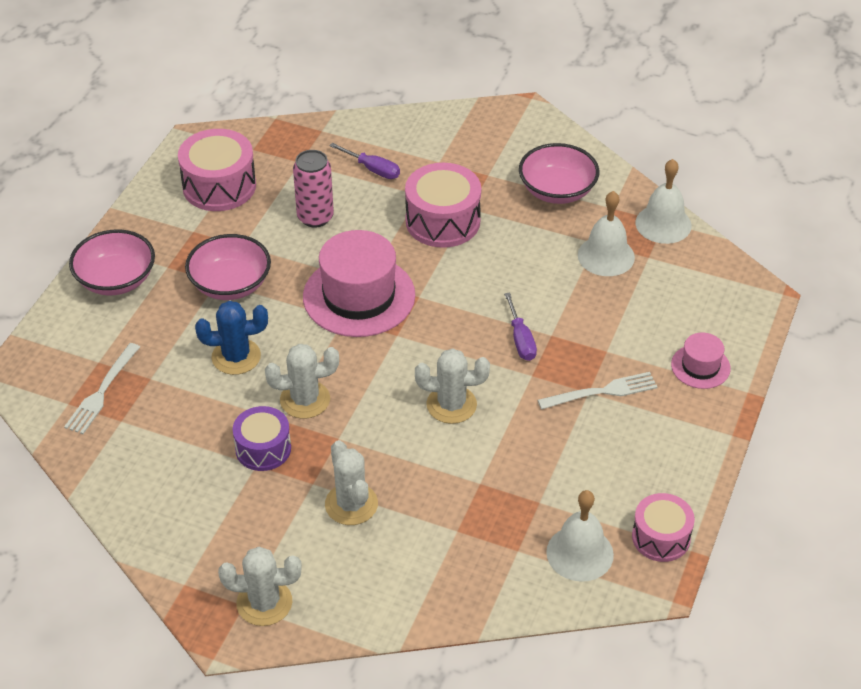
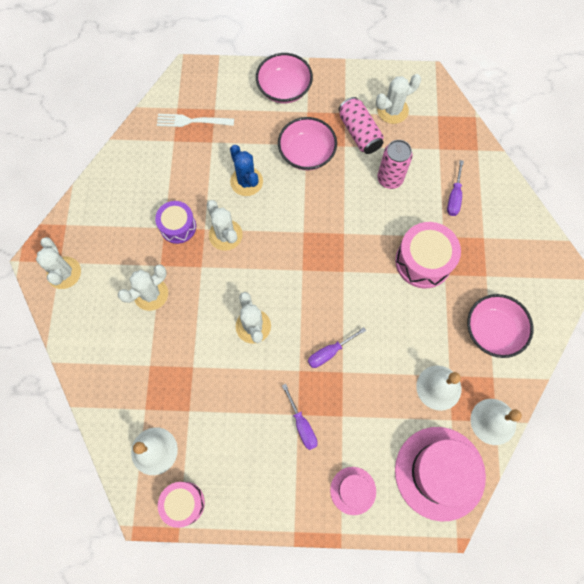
camera: 70 degrees right, 25 degrees up
(219, 186) = (392, 110): pink drum -> white cactus
(232, 226) = (359, 133): none -> pink can
(359, 296) = (328, 233): pink hat -> pink hat (439, 473)
(602, 391) = (302, 424): white fork -> purple screwdriver

